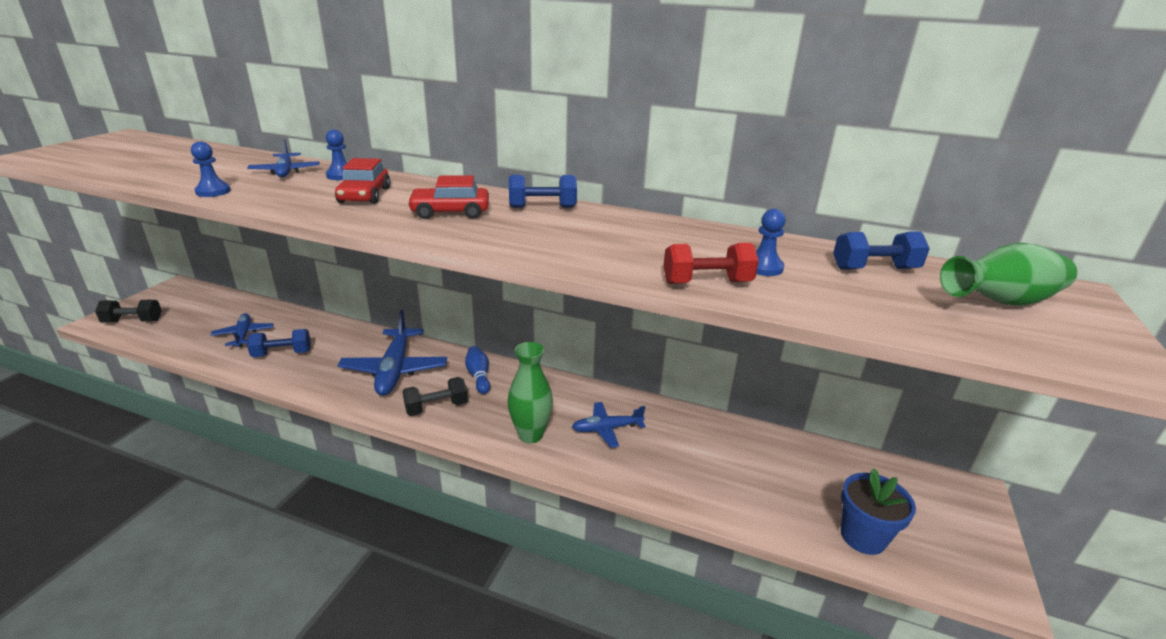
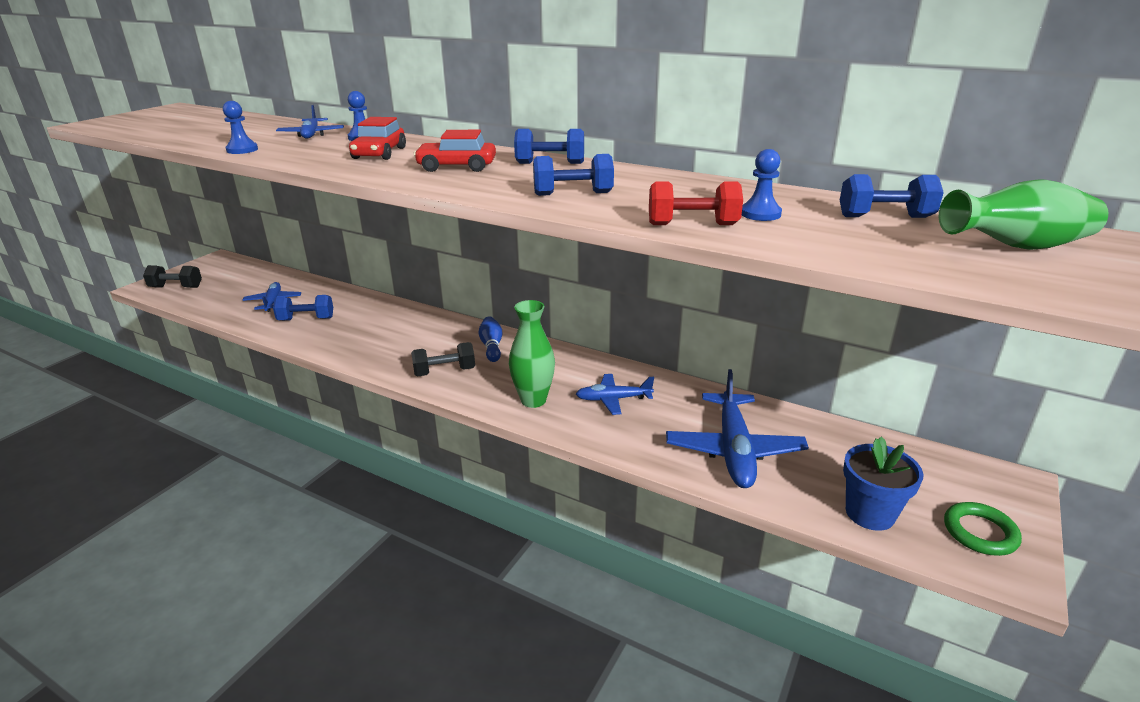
camera: 10 degrees right, 0 degrees up
(394, 370) = (410, 337): blue plane -> blue plane (734, 450)
(578, 246) = (573, 194): none -> blue dumbbell
(959, 548) = (980, 532): none -> green ring

